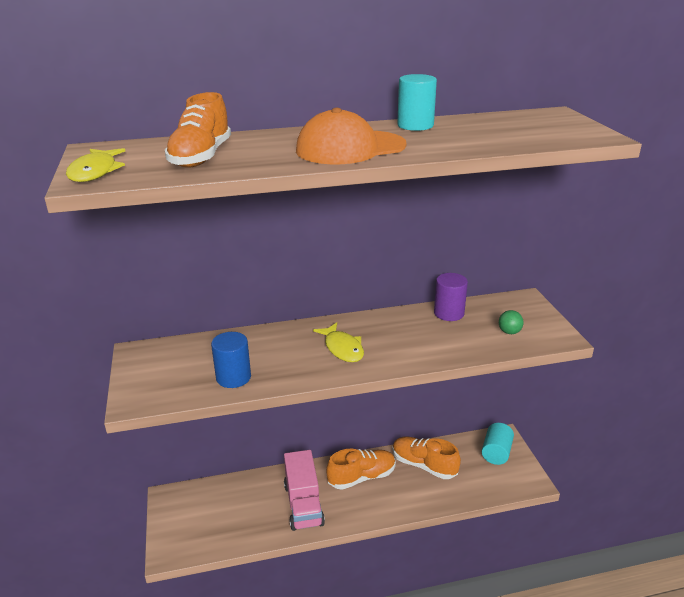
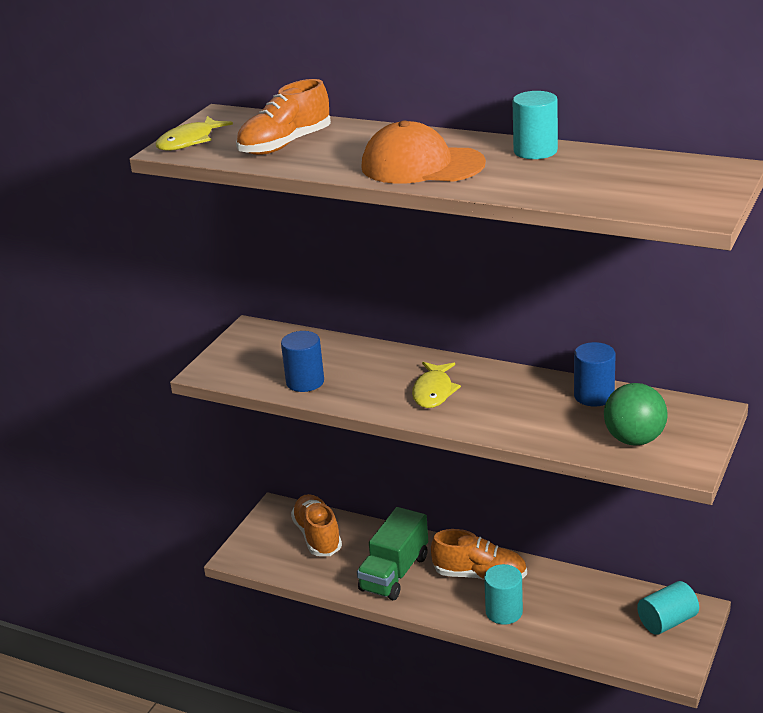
camera: 40 degrees right, 0 degrees up
(303, 504) = (394, 573): pink truck -> green truck
(401, 495) = (504, 612): none -> turquoise cylinder
(424, 465) = (562, 595): orange shoe -> orange shoe (317, 536)
(449, 313) = (594, 396): purple cylinder -> blue cylinder
(509, 332) = (634, 439): green ball -> green ball, size x1.93

